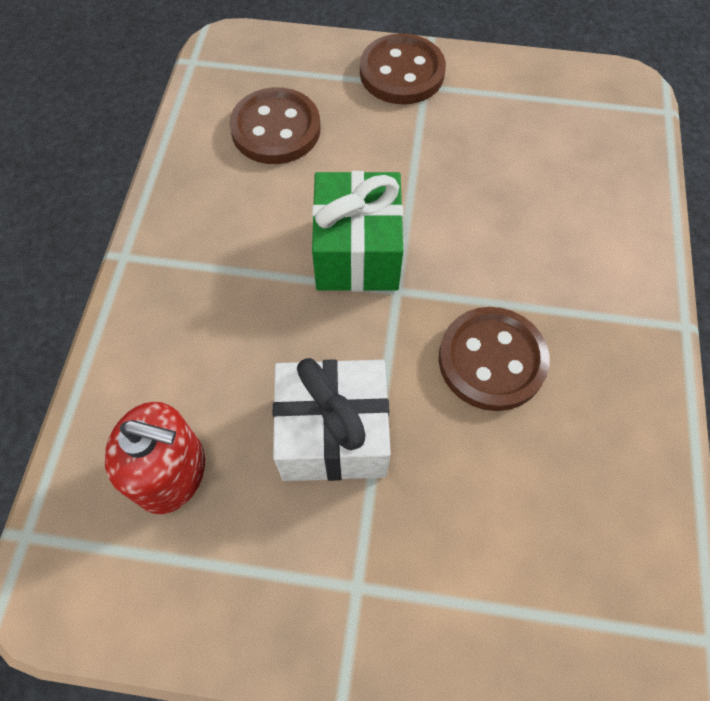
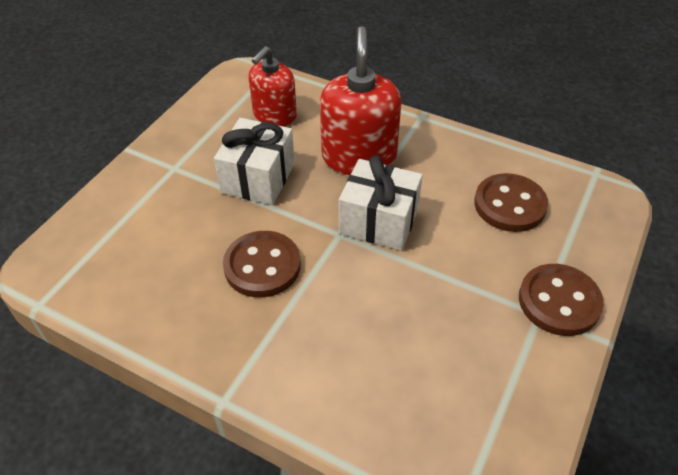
camera: 110 degrees right, 15 degrees down
(240, 311) = (359, 157): none -> red soap dispenser
(357, 252) = (379, 221): green gift -> white gift

